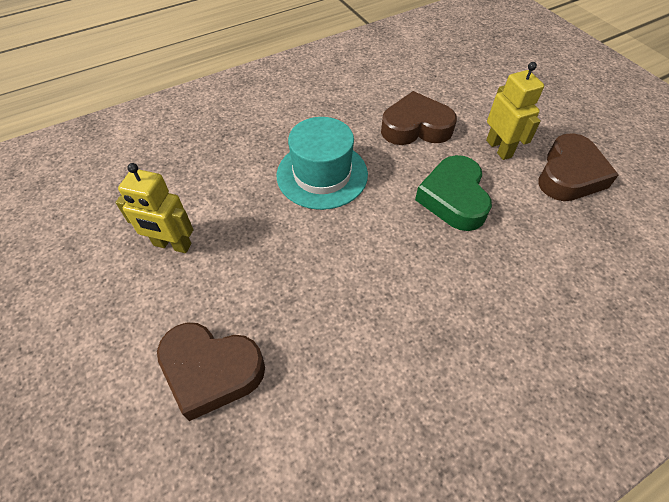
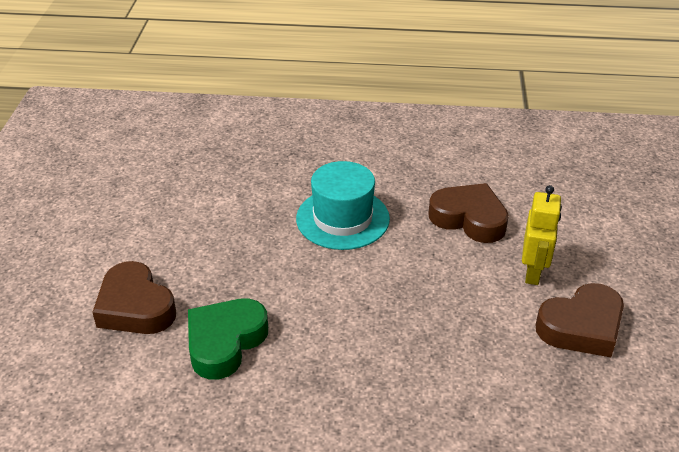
camera: 35 degrees right, 15 degrees down
(172, 245) = (181, 215): yellow robot -> none
(453, 198) = (440, 290): green heart -> green heart (225, 342)

